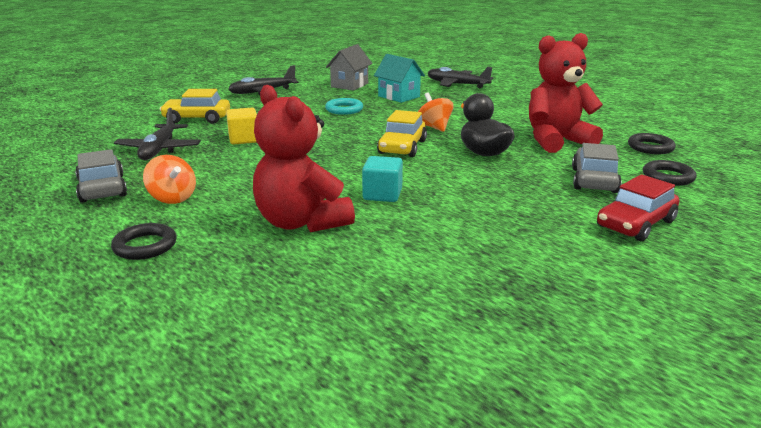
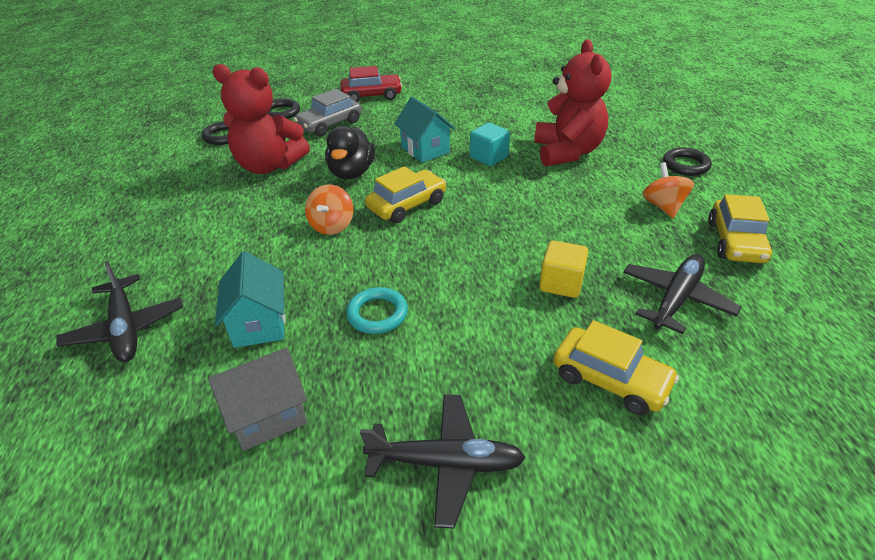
camera: 145 degrees left, 15 degrees up
(102, 188) = (735, 242): grey car -> yellow car
(455, 184) = (425, 150): none -> turquoise house

